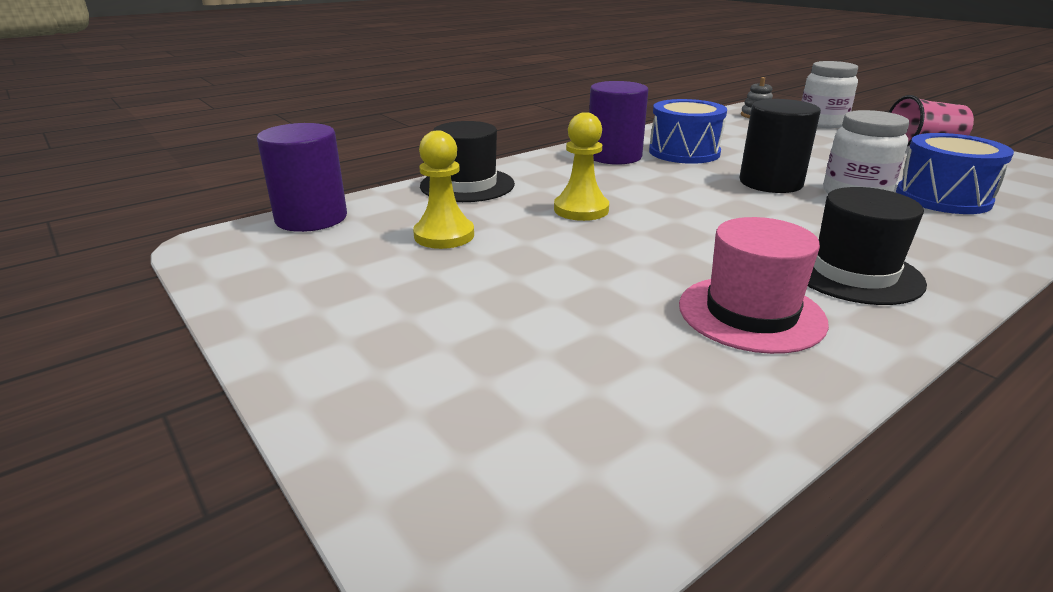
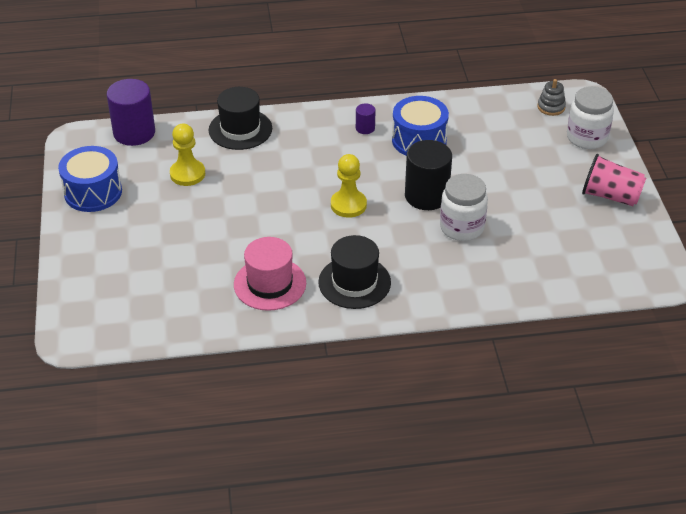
camera: 30 degrees right, 15 degrees up
(581, 209) = (279, 178): yellow pawn -> yellow pawn (348, 205)
(614, 156) = (365, 128): purple cylinder -> purple cylinder, size x0.47
(942, 198) = (512, 252): blue drum -> blue drum (93, 192)

